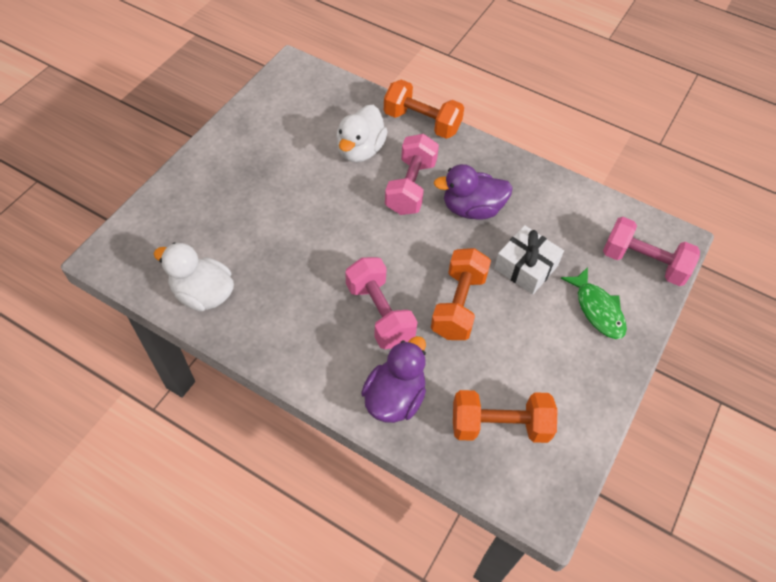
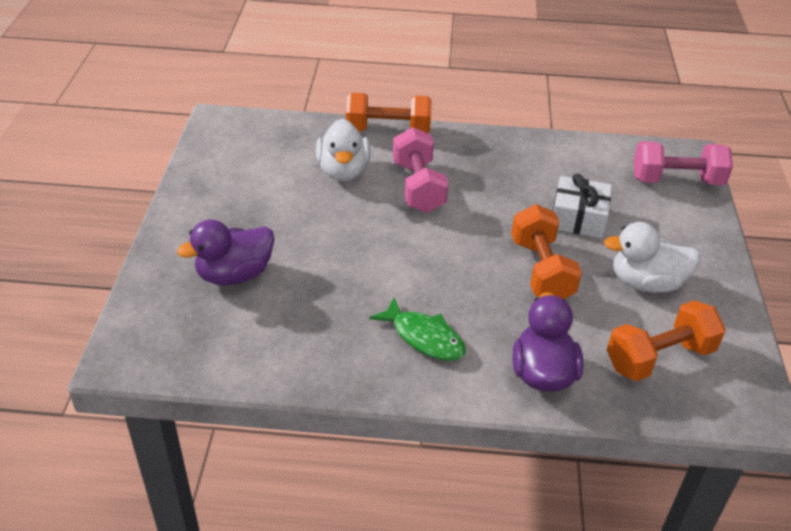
camera: 25 degrees left, 15 degrees down
(203, 294) = (267, 354): white duck -> white duck (646, 283)
(379, 313) = (470, 305): pink dumbbell -> none
(472, 209) = (491, 187): purple duck -> purple duck (234, 275)
(597, 309) = (668, 230): green fish -> green fish (424, 337)

